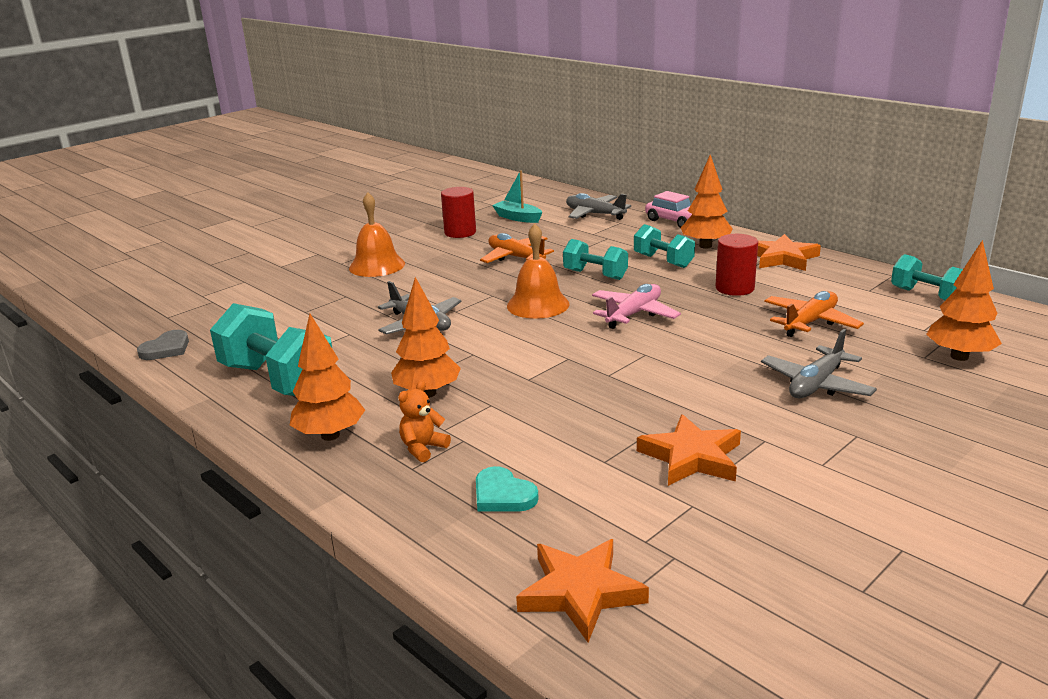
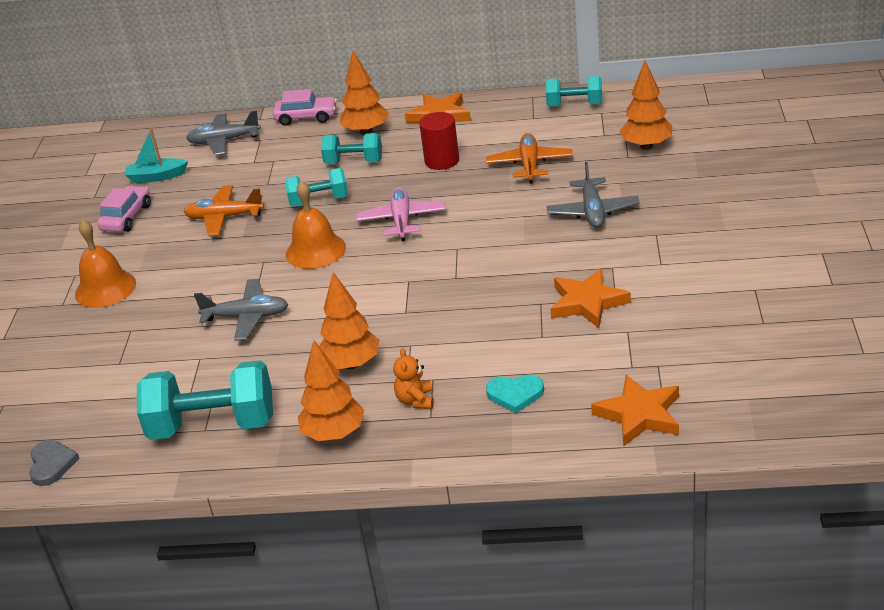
camera: 40 degrees left, 10 degrees up
(460, 232) = (126, 217): red cylinder -> pink car

